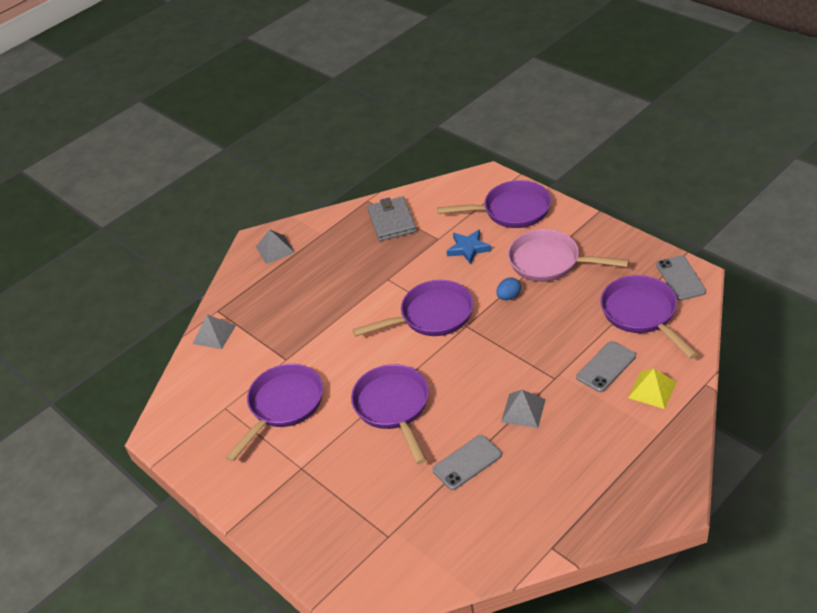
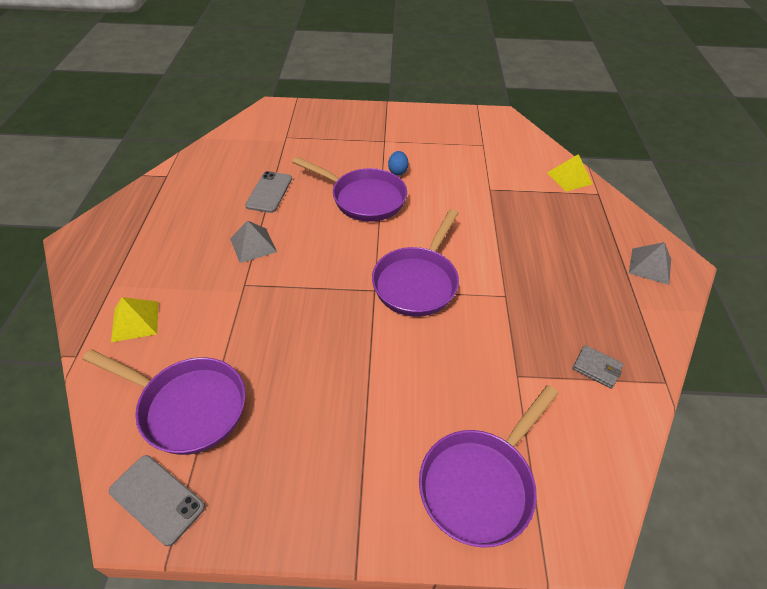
camera: 130 degrees right, 5 degrees up
(214, 334) = (569, 178): grey pyramid -> yellow pyramid
(283, 406) = (445, 163): purple pan -> none
(392, 221) = (596, 368): grey wallet -> grey wallet, size x0.55
(468, 248) = (468, 382): blue star -> none
(509, 296) = (361, 344): blue egg -> blue egg (397, 171)
(549, 262) = (354, 420): pink pan -> none
(606, 367) = (197, 321): grey phone -> none

